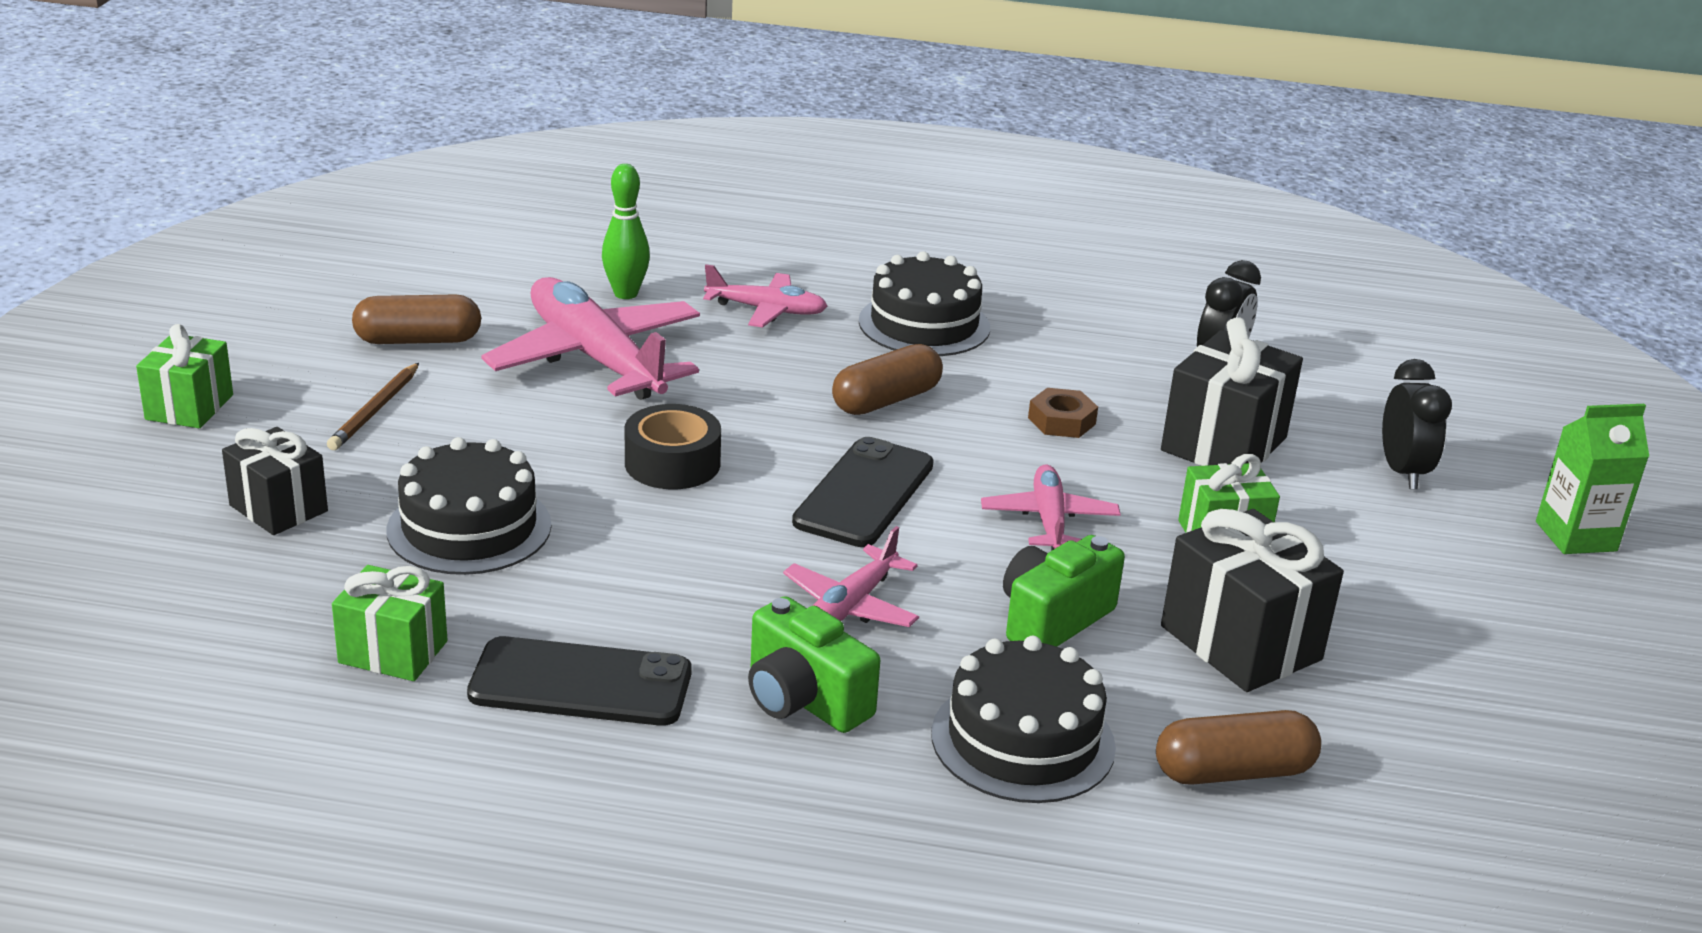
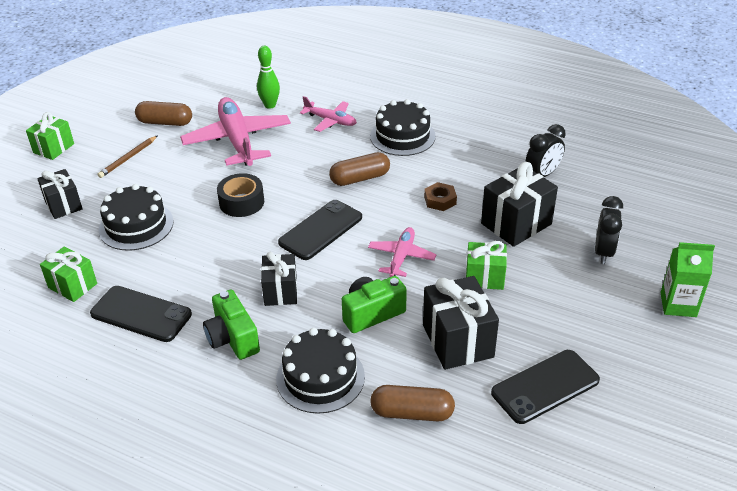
camera: 20 degrees right, 10 degrees up
(850, 606) = (280, 291): pink plane -> black gift
(1440, 693) = (545, 386): none -> black phone

